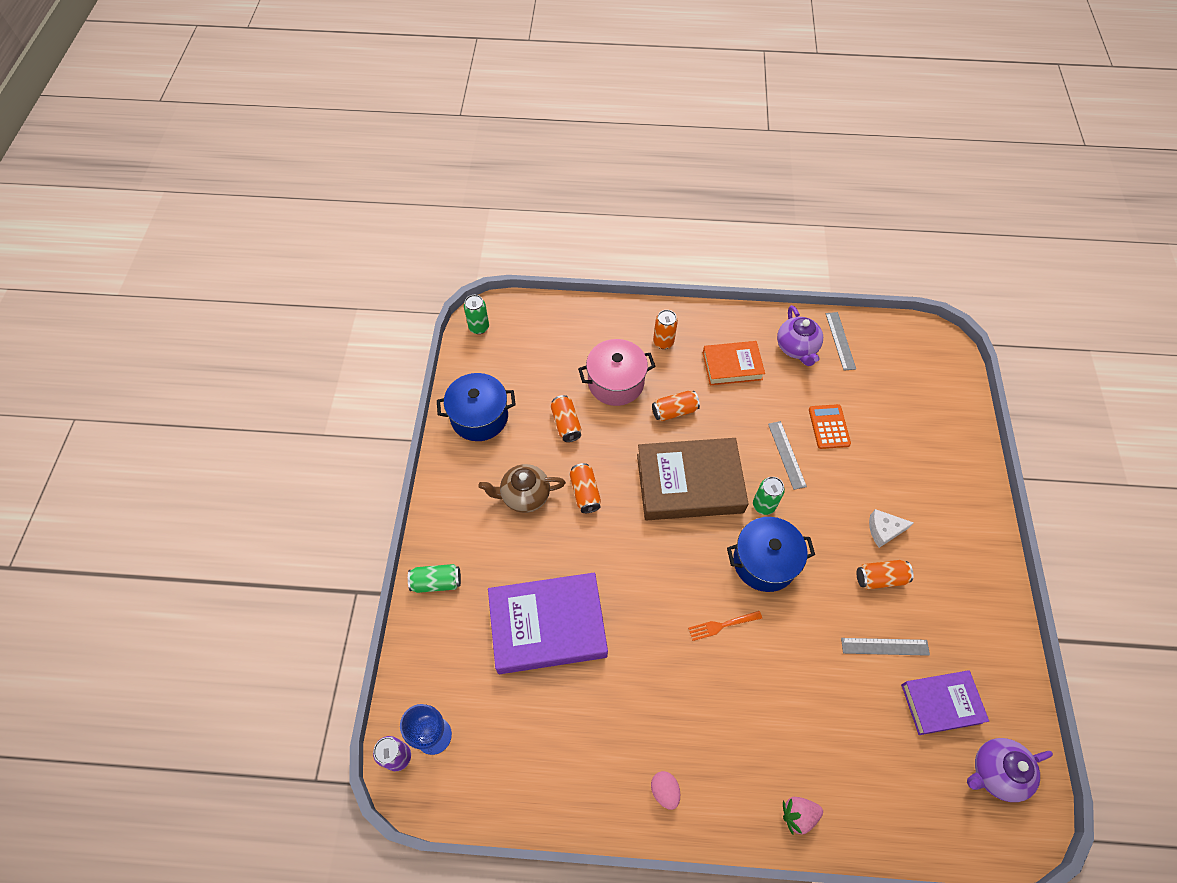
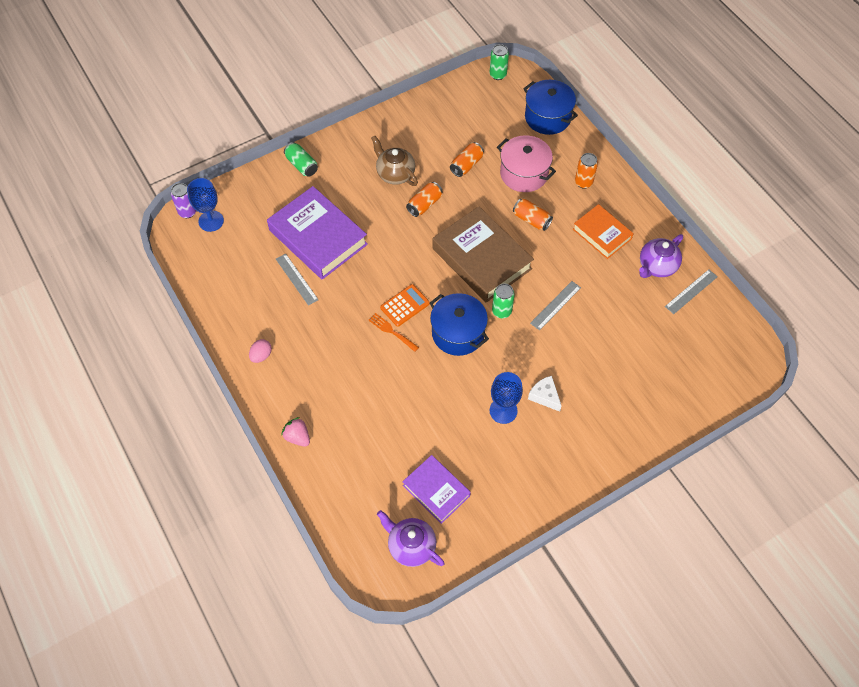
camera: 55 degrees right, 0 degrees up
(479, 417) = (430, 117): blue pot -> blue pot (547, 117)
(829, 427) = (603, 320): orange calculator -> orange calculator (405, 305)
(880, 578) = (503, 411): orange can -> blue goblet
(885, 646) = (452, 437): grey ruler -> grey ruler (296, 279)

